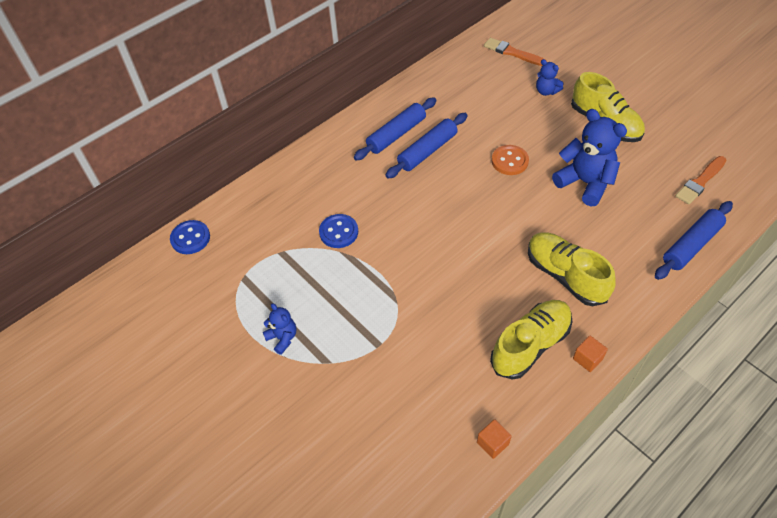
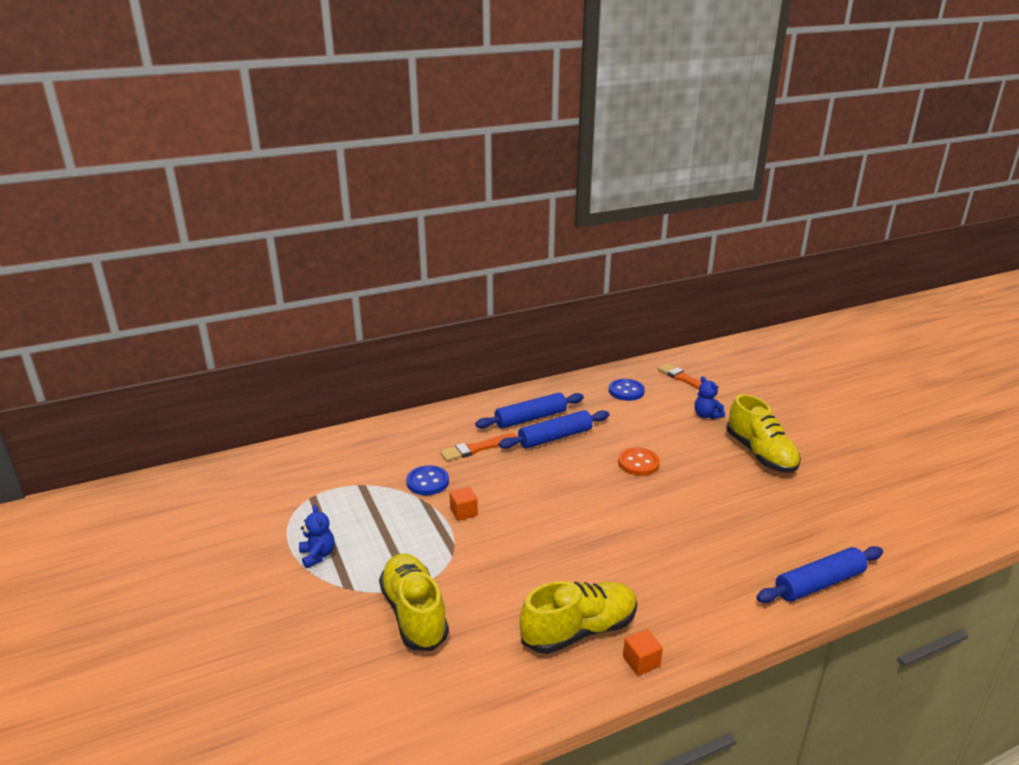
camera: 15 degrees right, 25 degrees down
(190, 238) = (284, 455): blue button -> blue button (626, 391)
(492, 443) = (485, 715): orange cube -> orange cube (463, 512)
(565, 276) = (652, 576): yellow shoe -> yellow shoe (414, 613)
(585, 183) = (714, 499): blue teddy bear -> none
(700, 181) = (854, 527): orange brush -> orange brush (476, 448)

